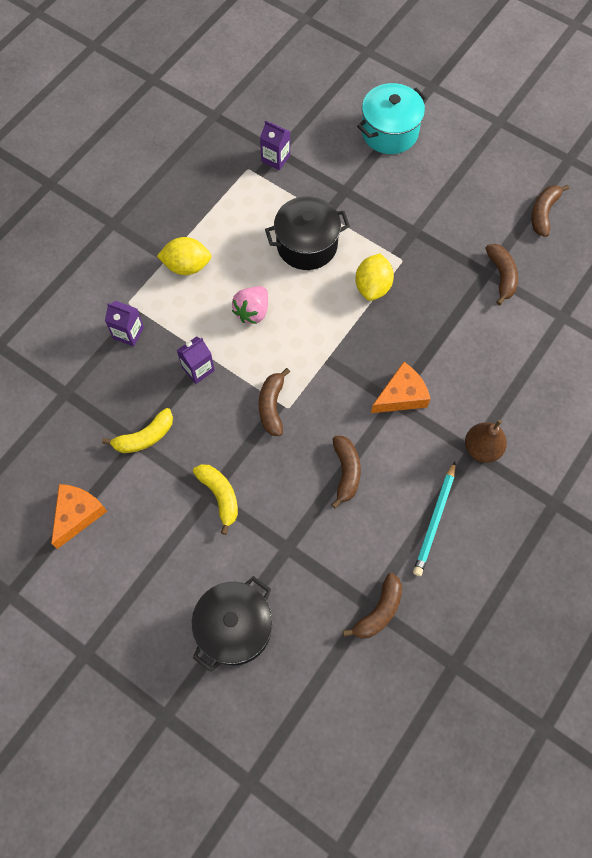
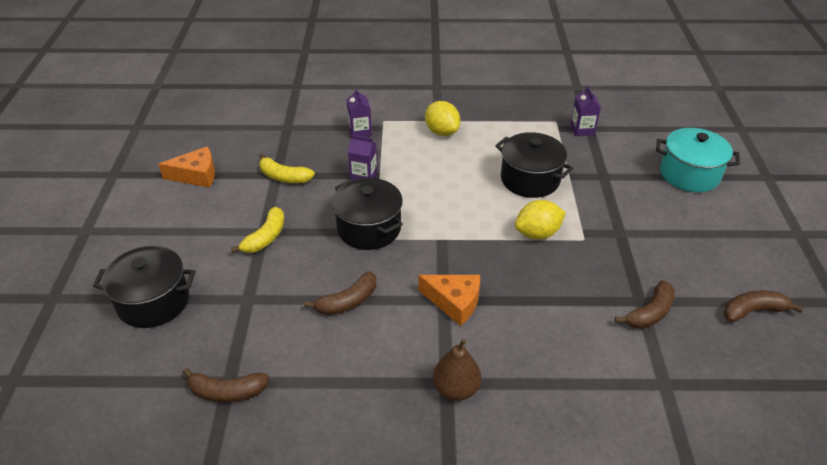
camera: 55 degrees right, 25 degrees down
(252, 312) = (440, 179): pink strawberry -> none
(272, 406) = (369, 228): brown banana -> black pot
(434, 520) = (350, 389): turquoise pencil -> none

